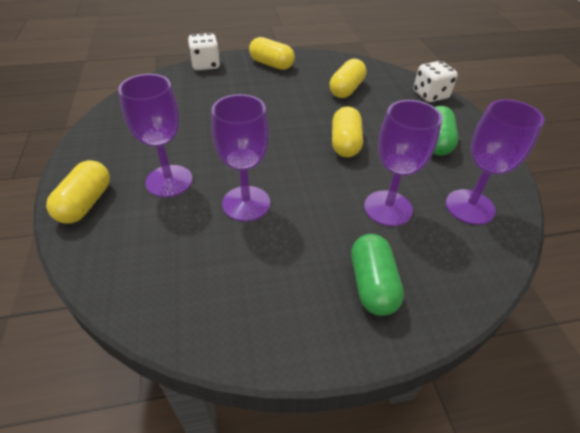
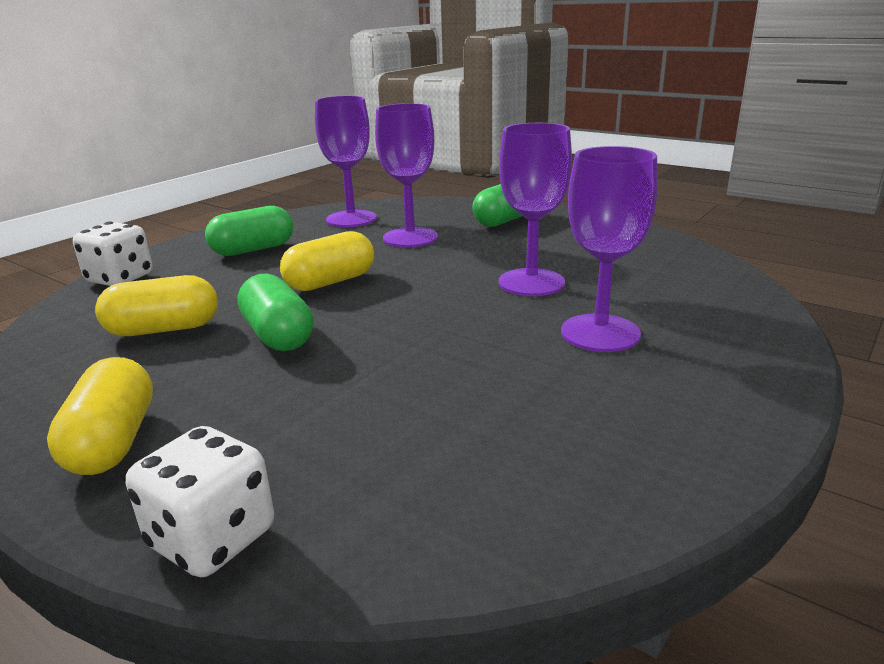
camera: 130 degrees left, 20 degrees down
(85, 203) = (745, 355): yellow capsule -> none
(302, 108) = (278, 335): none -> green capsule

